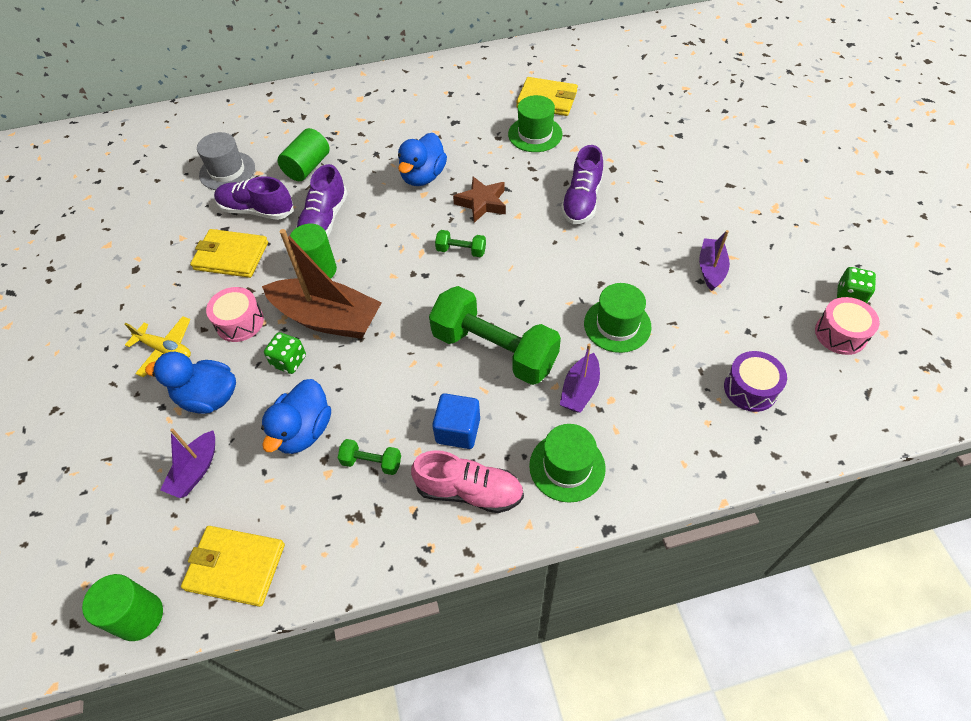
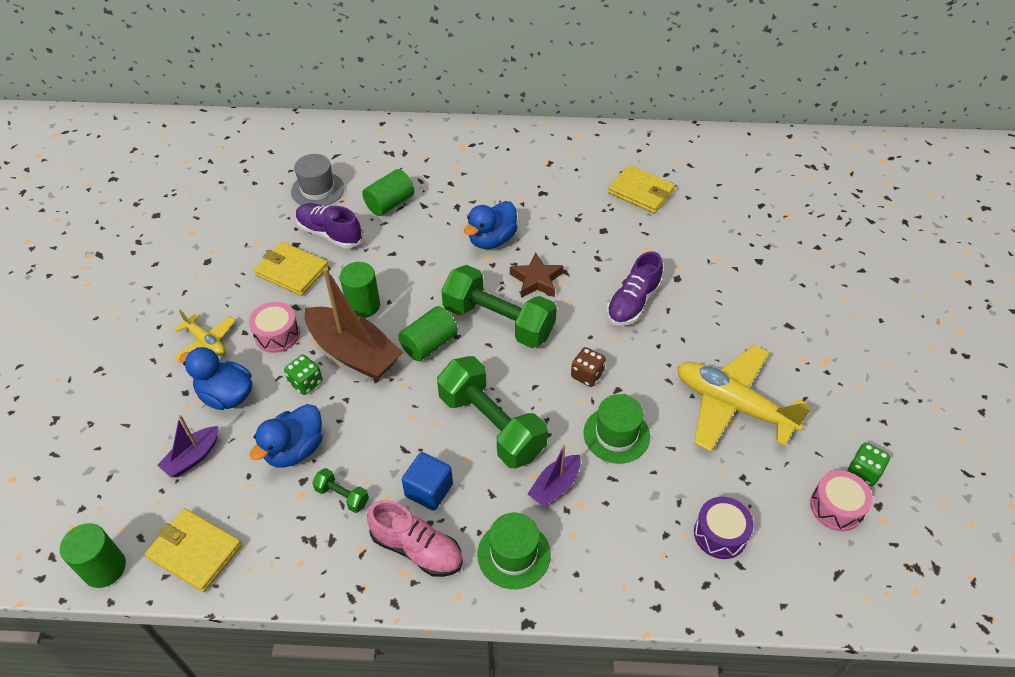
camera: 15 degrees right, 5 degrees down
(324, 220) = (385, 259): purple shoe -> none
(401, 290) = (429, 344): none -> green cylinder
(461, 251) = (498, 321): green dumbbell -> green dumbbell, size x2.32
(535, 134) = (615, 224): green hat -> none
(566, 278) = (587, 375): none -> brown dice
(711, 269) = (732, 405): purple boat -> yellow plane

